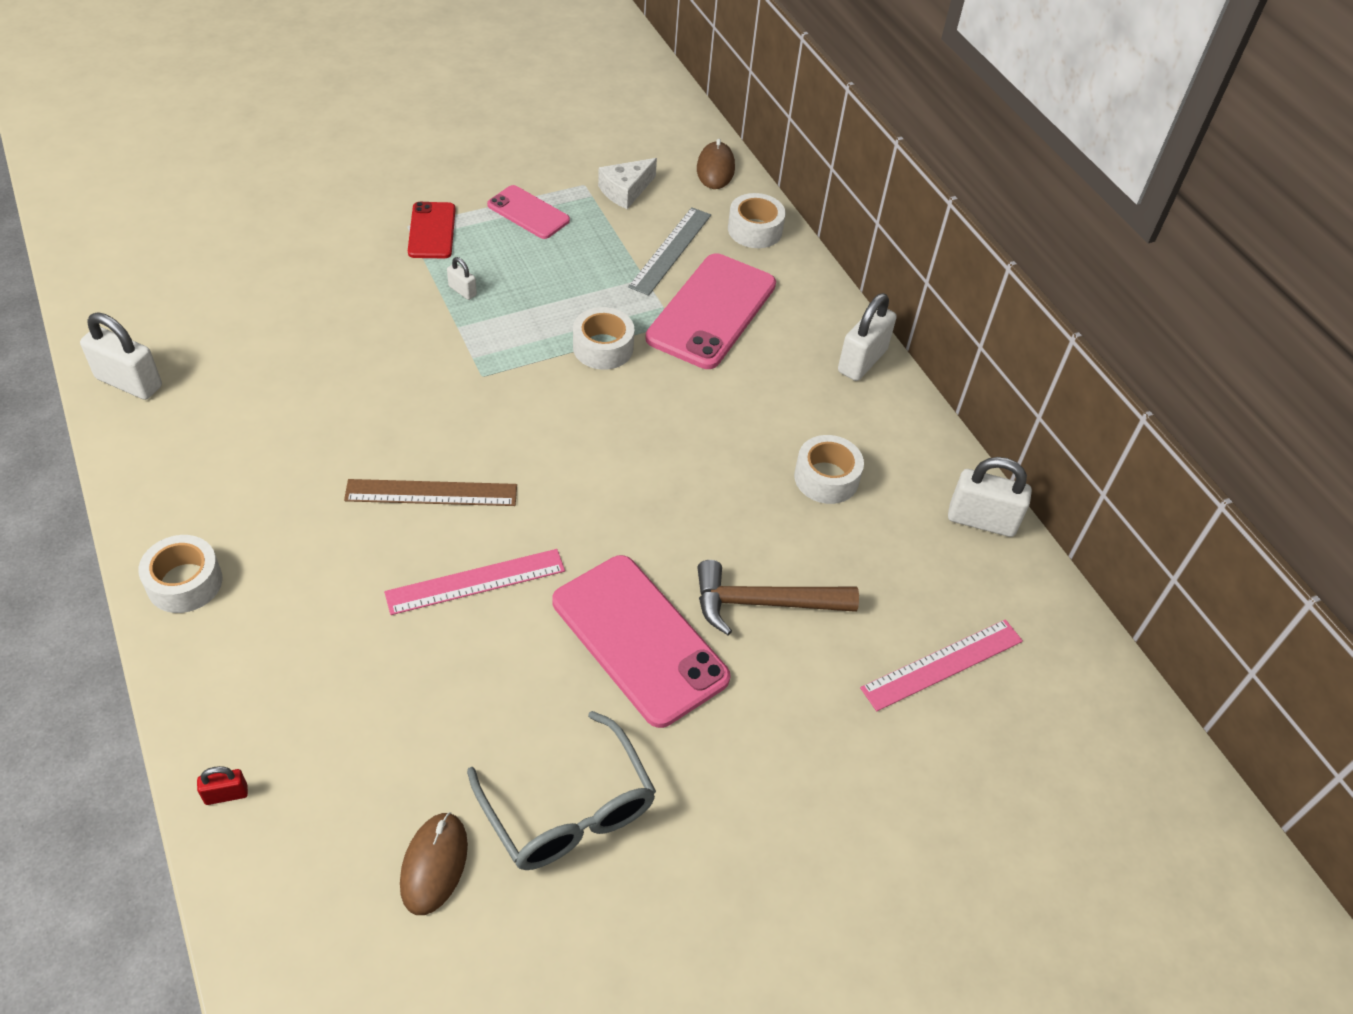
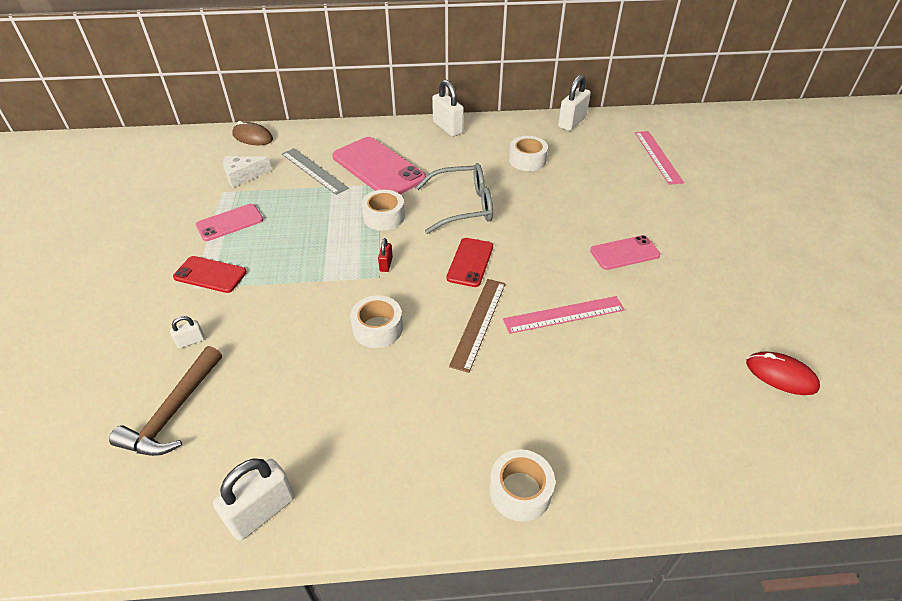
camera: 65 degrees left, 5 degrees down
(226, 794) = (727, 486): red padlock -> red padlock (386, 264)
(434, 864) = (781, 375): brown mouse -> red mouse
(462, 291) = (287, 270): white padlock -> white padlock (191, 341)
(476, 582) = (564, 315): pink ruler -> pink ruler turned 75 degrees clockwise
(545, 459) = (470, 262): none -> red phone
(569, 810) = (741, 307): grey glasses -> grey glasses (463, 206)
(625, 191) = (243, 176): white cheese -> white cheese turned 90 degrees clockwise
(639, 640) = (624, 253): pink phone -> pink phone, size x0.56
(755, 230) = (319, 136): white tape -> white tape (377, 328)
(763, 603) = (608, 202): brown hammer -> brown hammer (173, 412)

